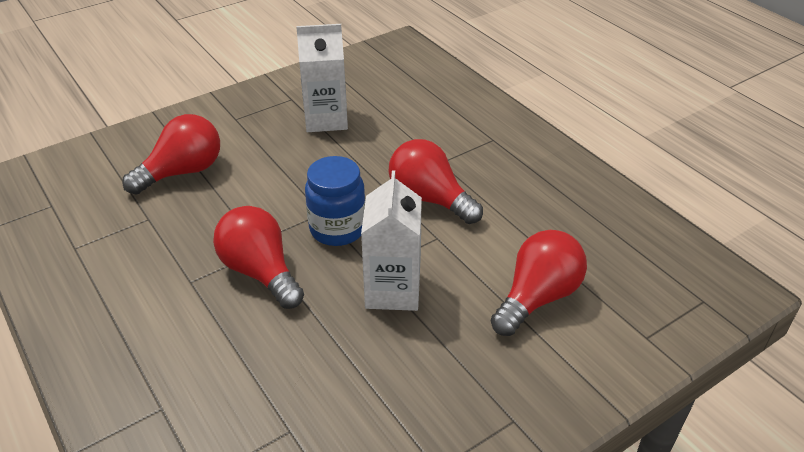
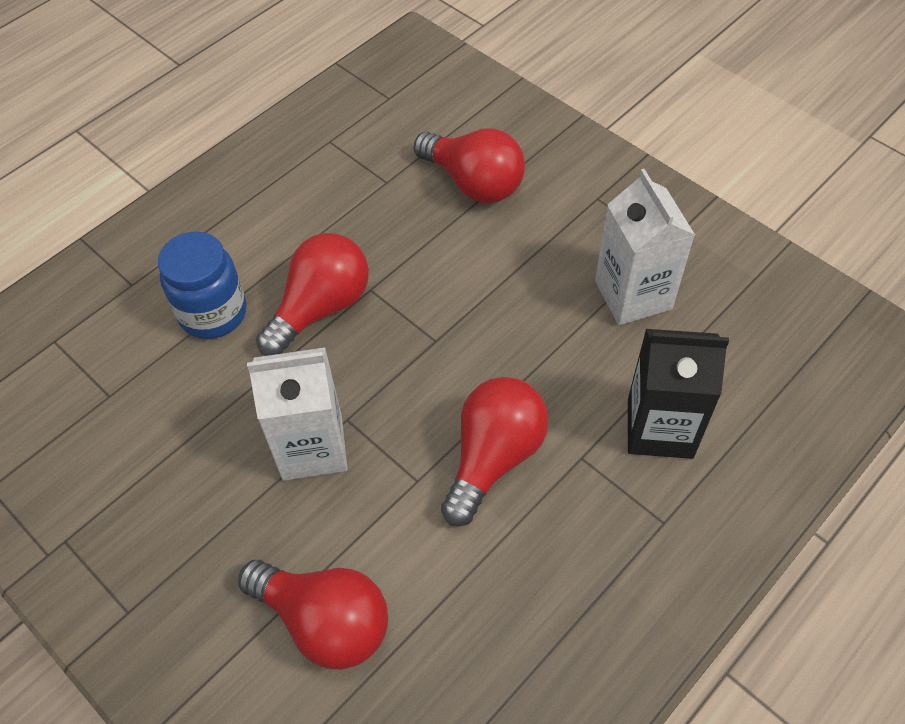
camera: 80 degrees right, 15 degrees up
(337, 229) = (408, 364): blue jar -> blue jar (213, 313)
(429, 128) = (660, 428): none -> black carton

